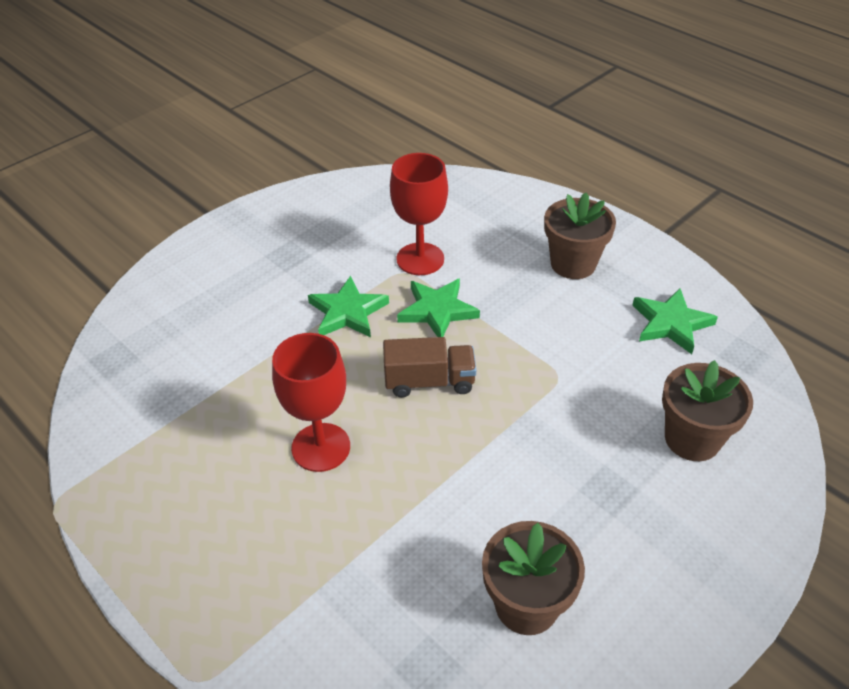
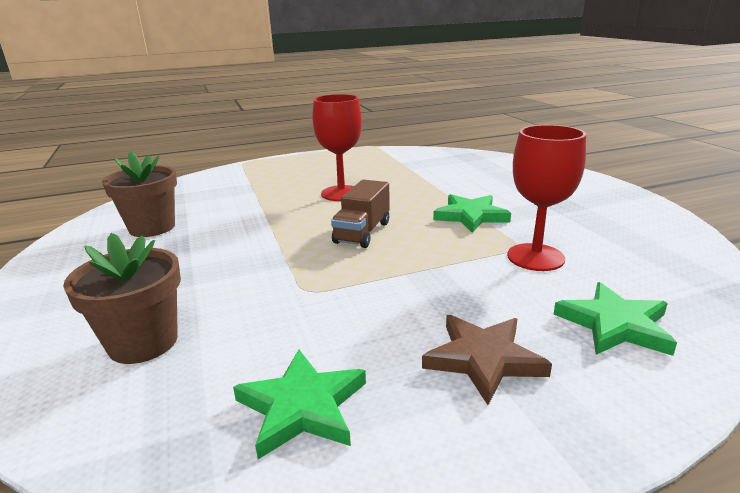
camera: 115 degrees right, 20 degrees down
(437, 311) = (447, 251): green star -> green star (614, 325)
(573, 264) = (483, 359): brown flower pot -> brown star

